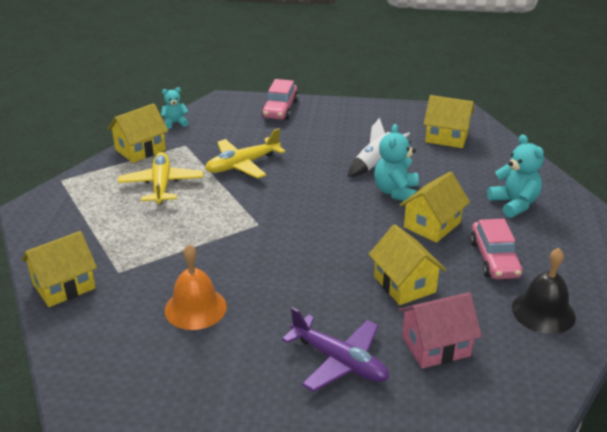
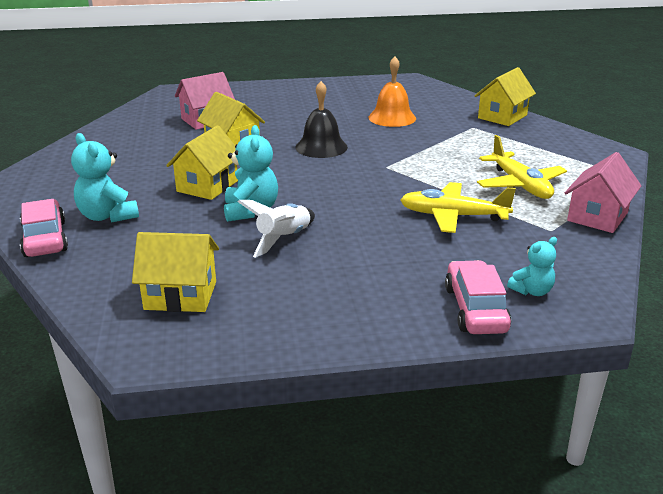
camera: 165 degrees right, 5 degrees down
(140, 150) = (597, 216): yellow house -> pink house
(175, 123) = (606, 259): turquoise teddy bear -> turquoise teddy bear (532, 291)
(242, 165) = (453, 216): yellow plane -> yellow plane turned 120 degrees counterclockwise
(339, 361) = (273, 108): purple plane -> none
(494, 259) = (147, 168): pink car -> pink car (45, 239)
(543, 312) = (116, 143): black bell -> black bell (321, 147)

